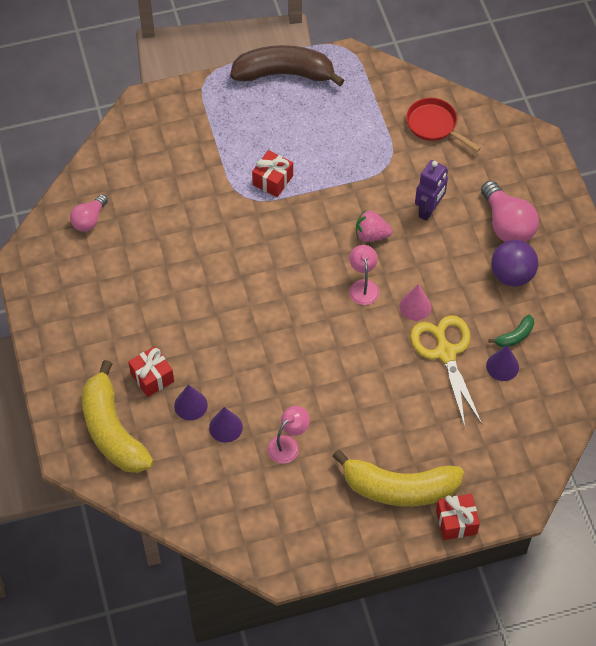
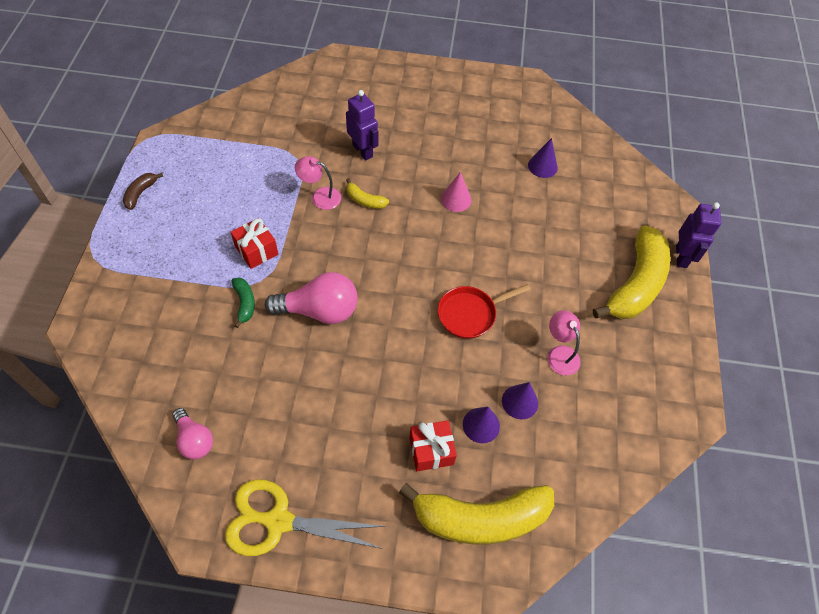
camera: 70 degrees left, 0 degrees up
(284, 74) = (141, 193): brown banana -> brown banana, size x0.43
(363, 286) = (415, 227): pink lamp -> pink lamp (320, 196)
(371, 235) = (364, 200): pink strawberry -> yellow banana
(434, 125) = (278, 112): red pan -> red pan (470, 314)
(445, 353) = (513, 197): yellow scissors -> yellow scissors (278, 521)
(456, 522) = (681, 257): red gift -> purple robot
(507, 224) = (407, 108): pink light bulb -> pink light bulb (319, 310)
(512, 275) = (458, 125): purple ball -> none
(514, 336) = (517, 147): green banana -> green banana (244, 303)

